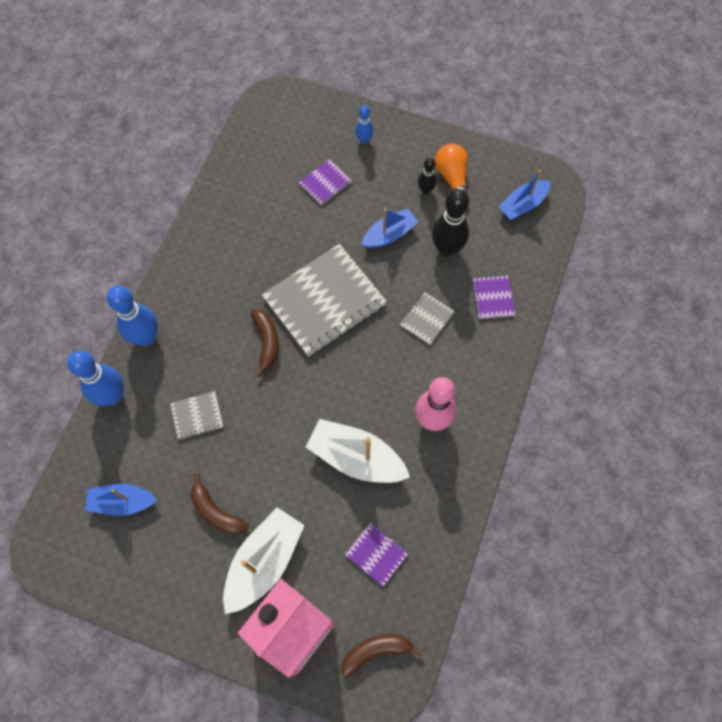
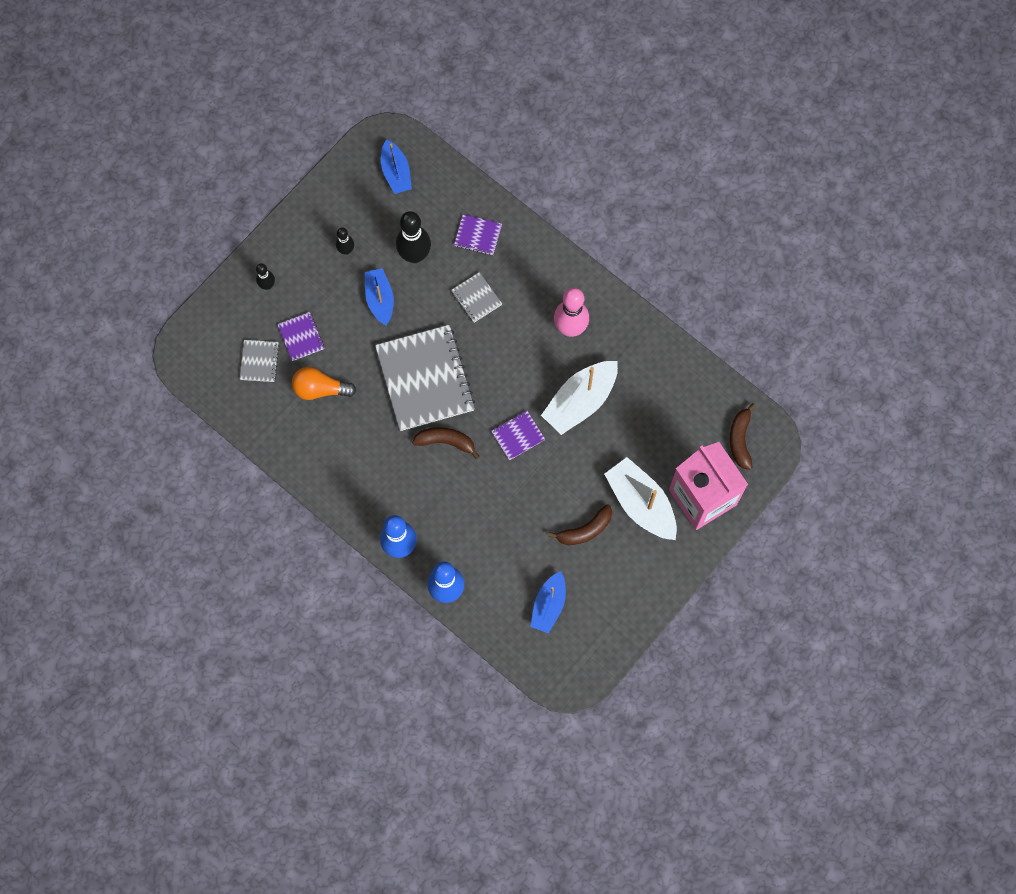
camera: 70 degrees left, 5 degrees up
(197, 415) = (493, 521): grey notebook -> grey notebook (259, 361)
(364, 140) = (267, 285): blue bowling pin -> black bowling pin
(376, 554) = (666, 413): purple notebook -> purple notebook (518, 436)
(452, 178) = (342, 222): orange light bulb -> orange light bulb (320, 389)

